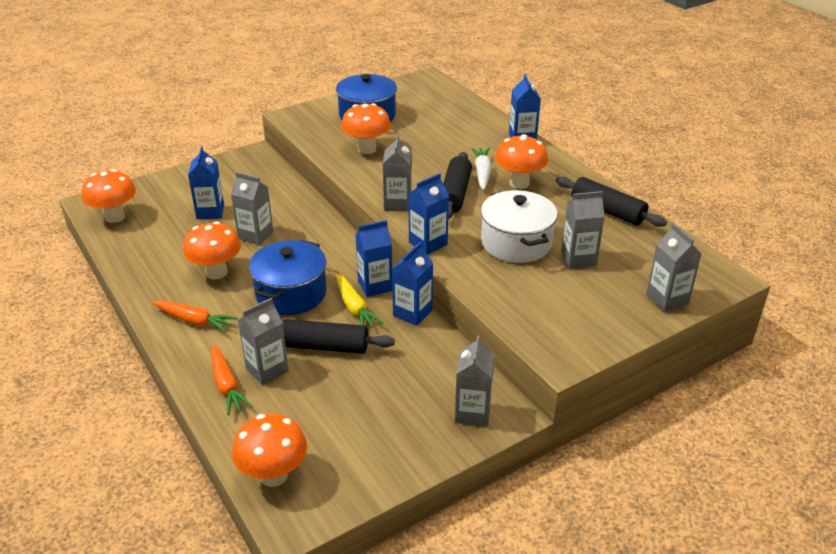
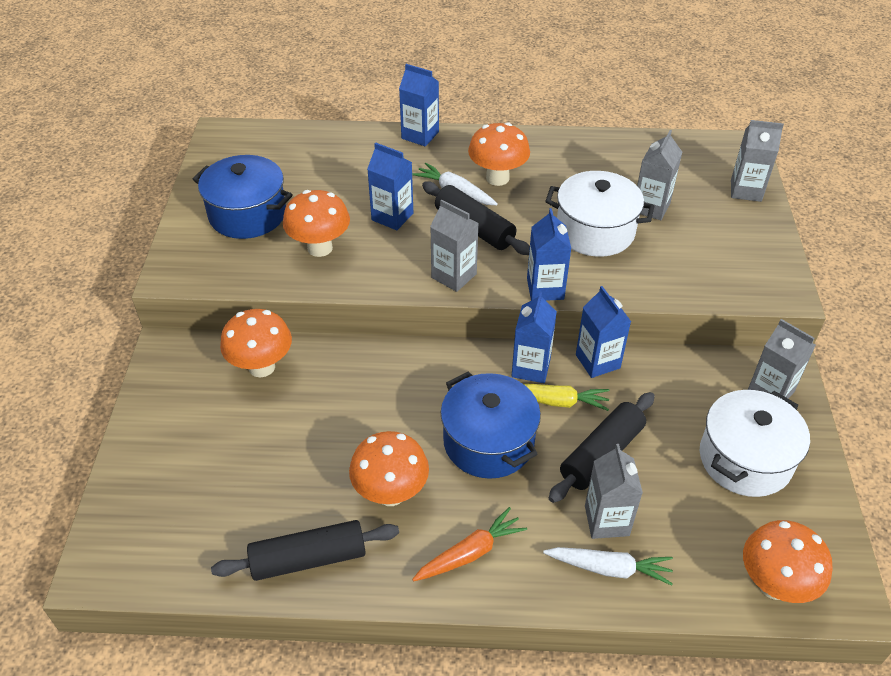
camera: 55 degrees left, 10 degrees up
(115, 217) = (163, 554): orange mushroom -> orange mushroom (261, 367)
(210, 212) = (254, 447): blue carton -> blue carton (392, 217)
(226, 385) = (609, 568): orange carrot -> white carrot
(255, 235) = (347, 425): grey carton -> none
(385, 421) = (745, 459): none -> white pot
(607, 211) = (593, 152): black rolling pin -> black rolling pin (308, 559)

